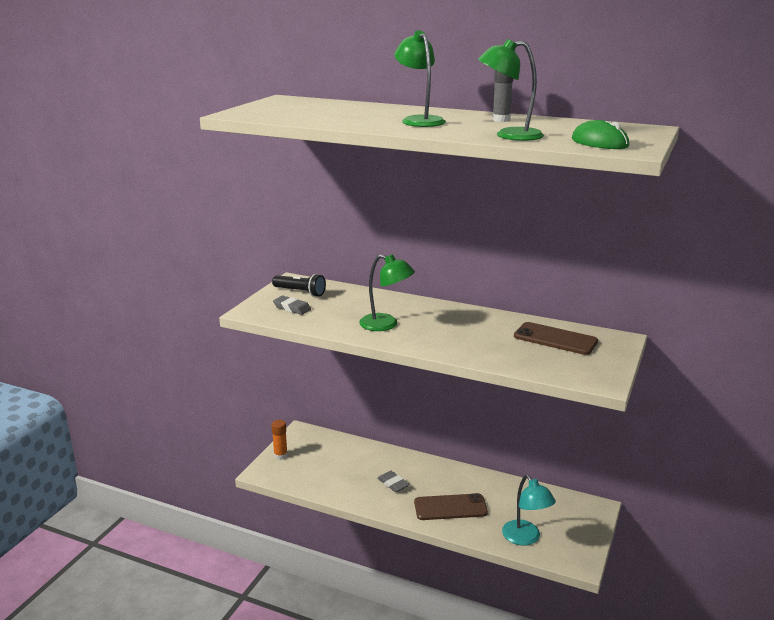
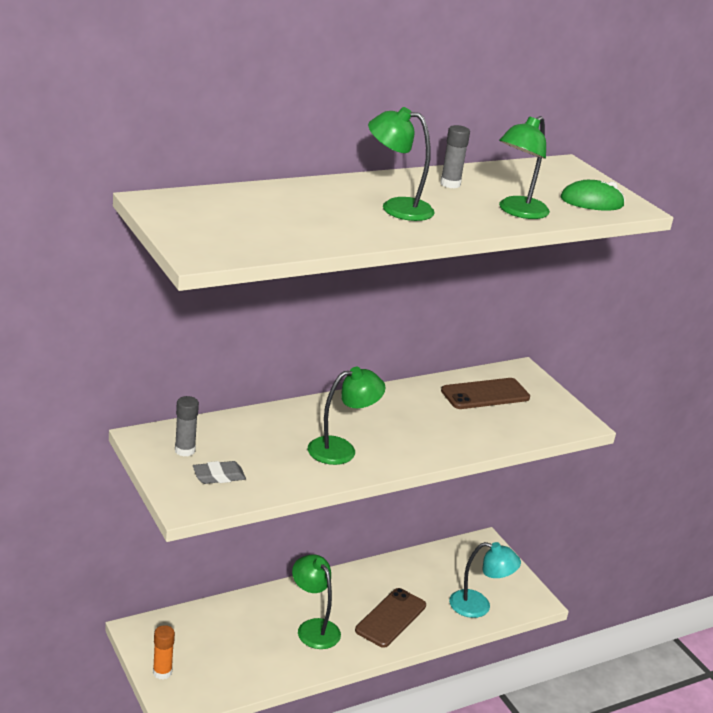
camera: 55 degrees left, 5 degrees up
(300, 292) = (185, 450): black flashlight -> grey glue stick
(393, 484) = (313, 628): grey eraser -> green lamp

